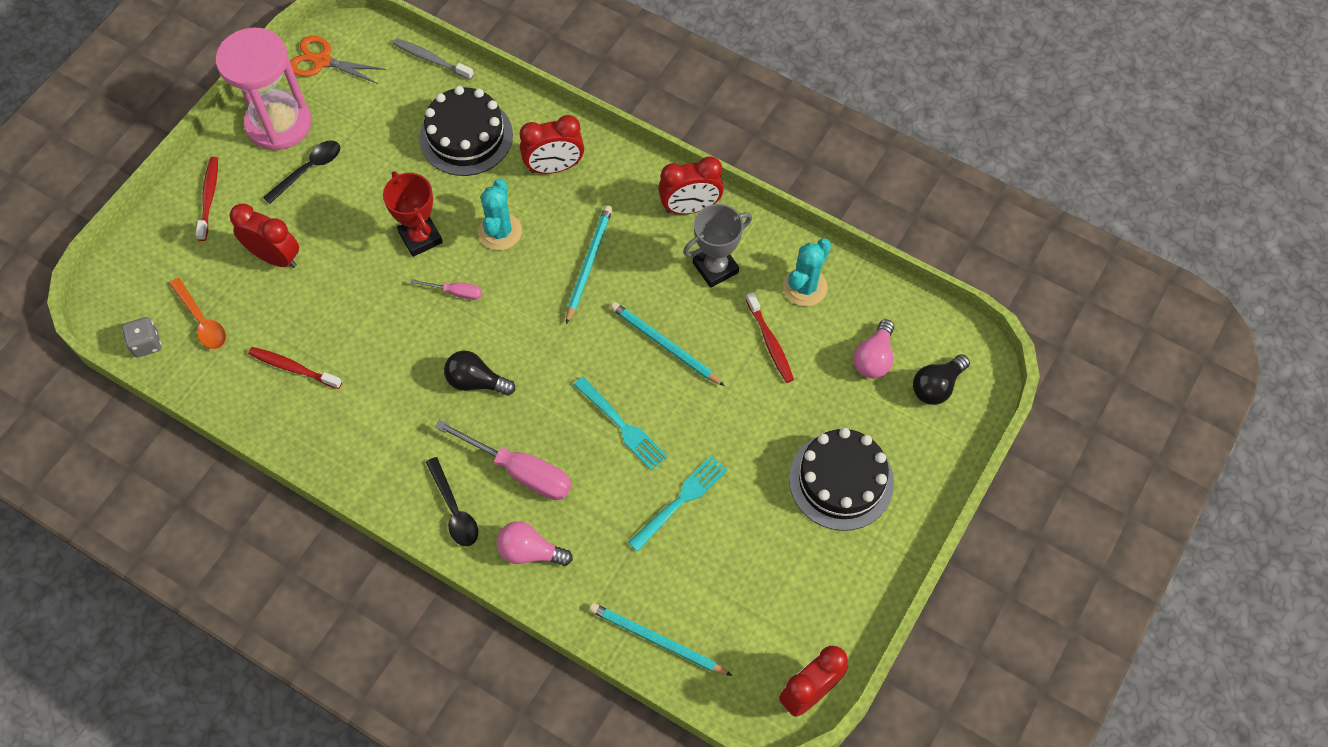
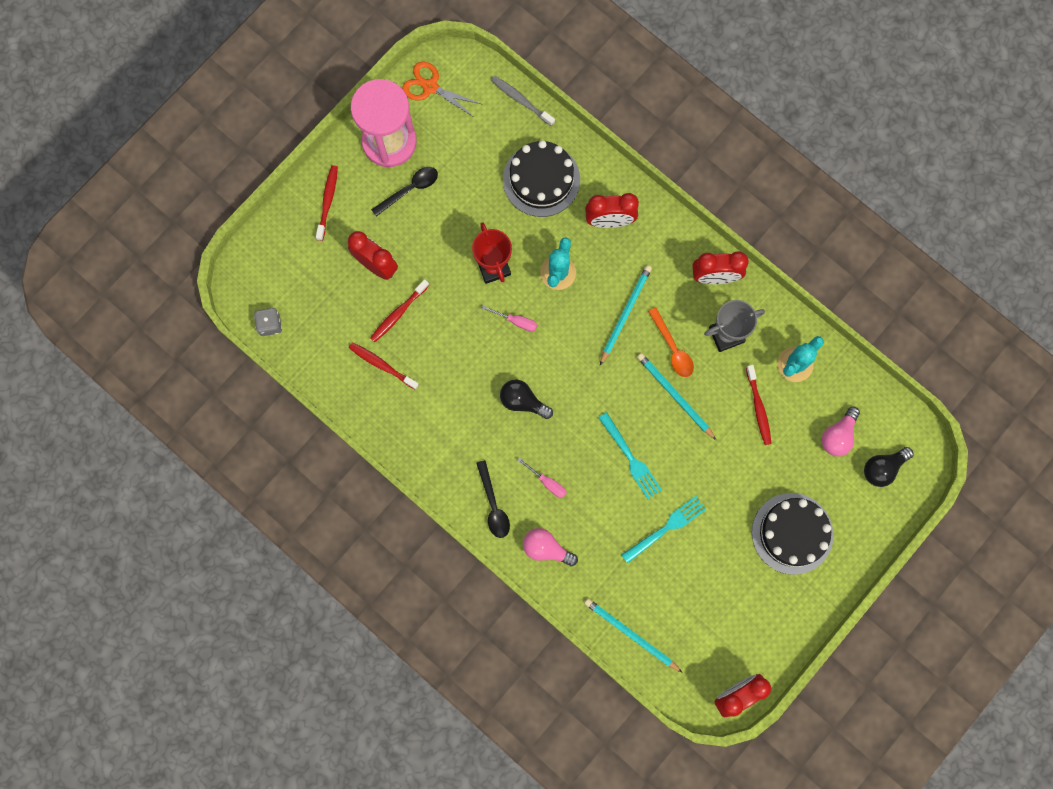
camera: 10 degrees right, 15 degrees up
(202, 321) = (314, 312): orange spoon -> orange spoon (672, 348)
(308, 306) = (398, 313): none -> red toothbrush
(520, 471) = (547, 482): pink screwdriver -> pink screwdriver, size x0.51

